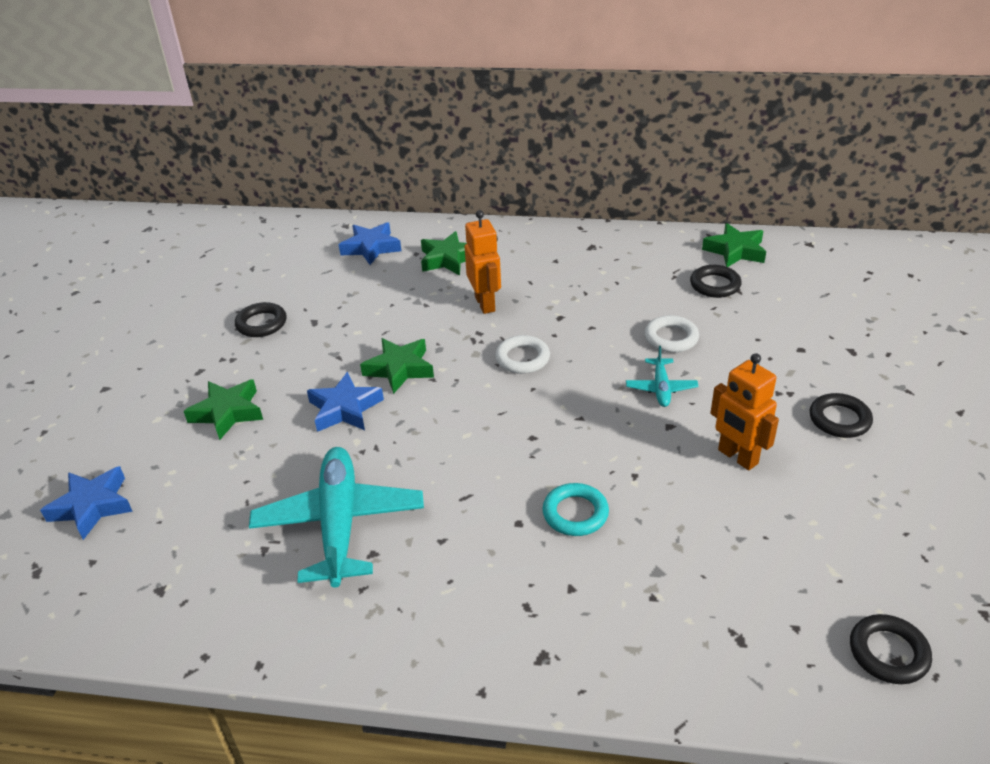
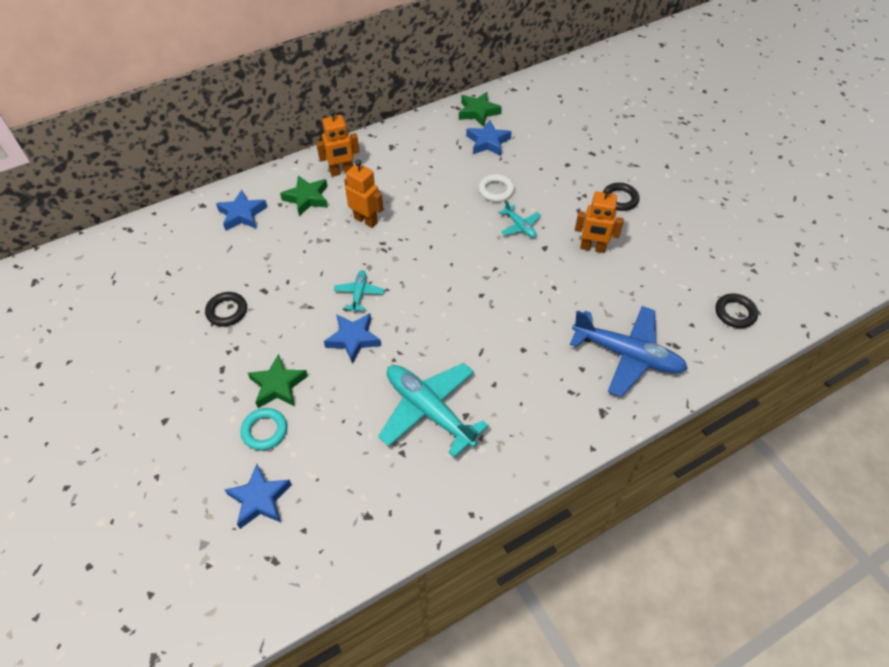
camera: 40 degrees left, 15 degrees up
(399, 369) = (359, 293): green star -> turquoise plane
(510, 249) = (341, 172): none -> orange robot
(522, 358) = (426, 247): white ring -> none
(575, 513) = (546, 326): turquoise ring -> turquoise ring (265, 431)
(653, 609) = (627, 355): none -> blue plane
(715, 285) = (488, 142): black ring -> blue star

